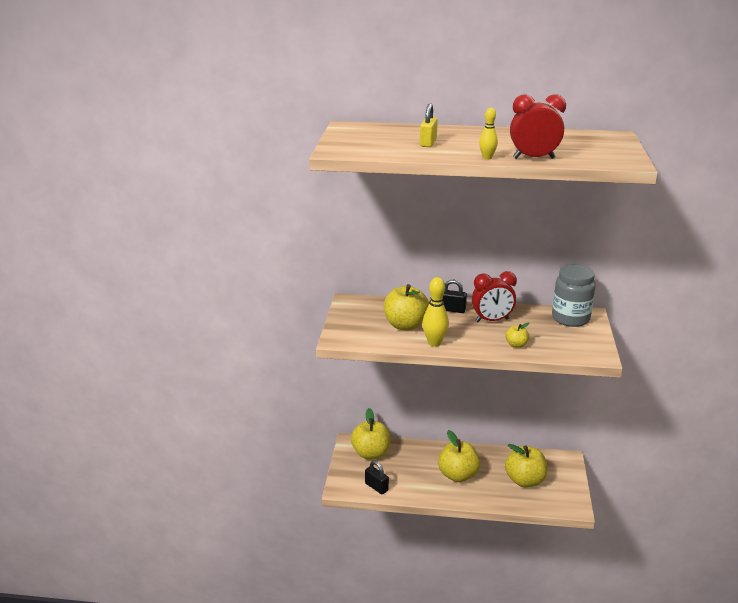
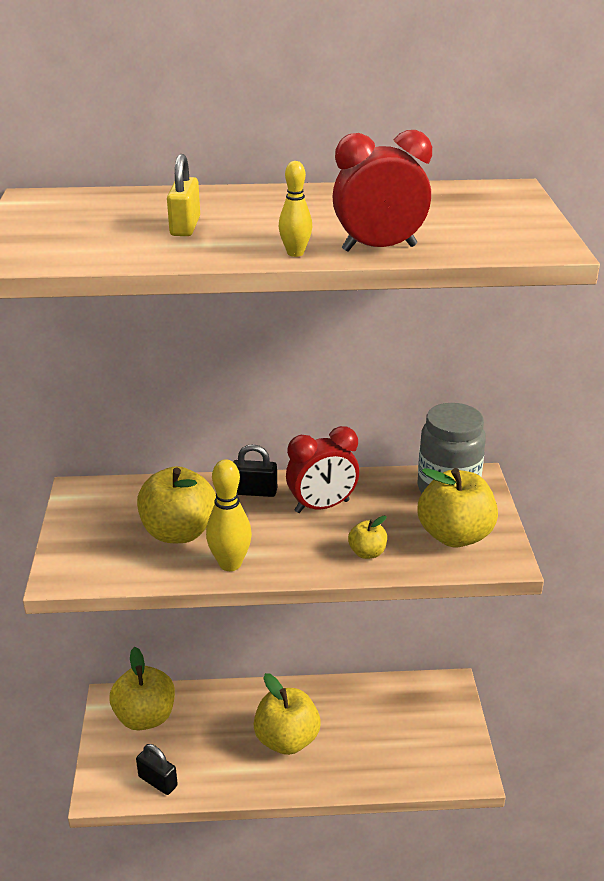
camera: 10 degrees left, 5 degrees up
(525, 480) = (391, 735): yellow apple -> yellow apple (455, 535)

